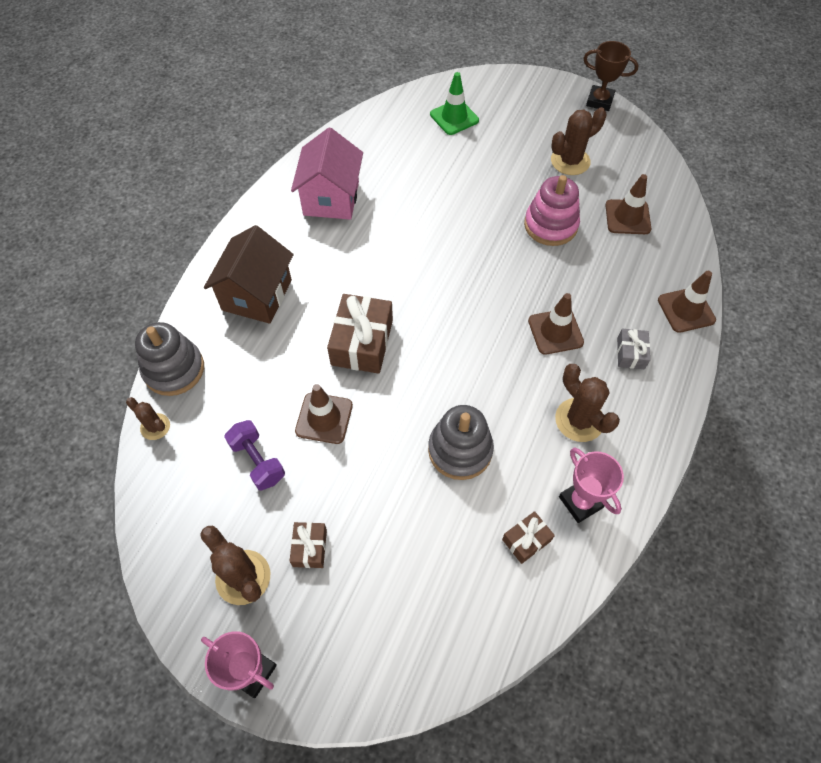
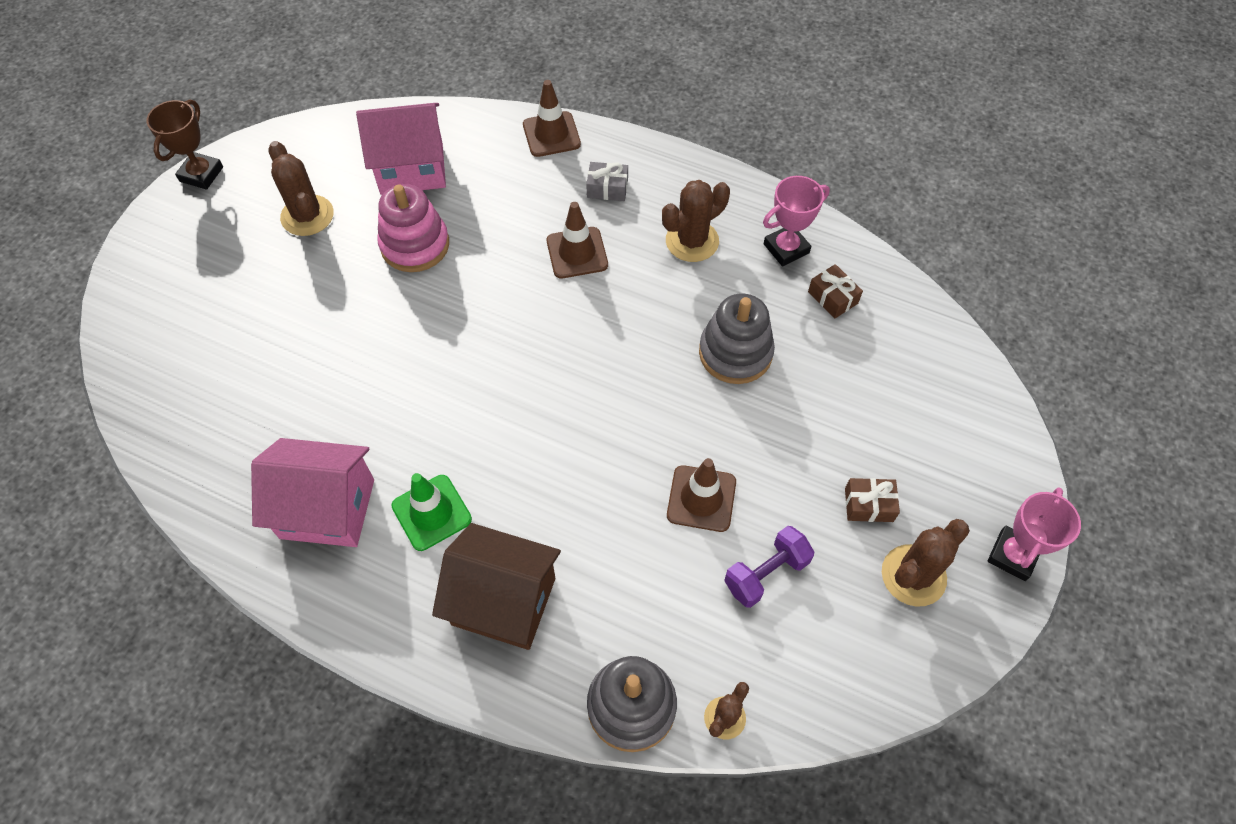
camera: 90 degrees left, 0 degrees up
(362, 342) = (588, 458): brown gift -> none
(454, 117) = (191, 345): green traffic cone -> green traffic cone (431, 512)
(627, 217) = (411, 168): brown traffic cone -> pink house

